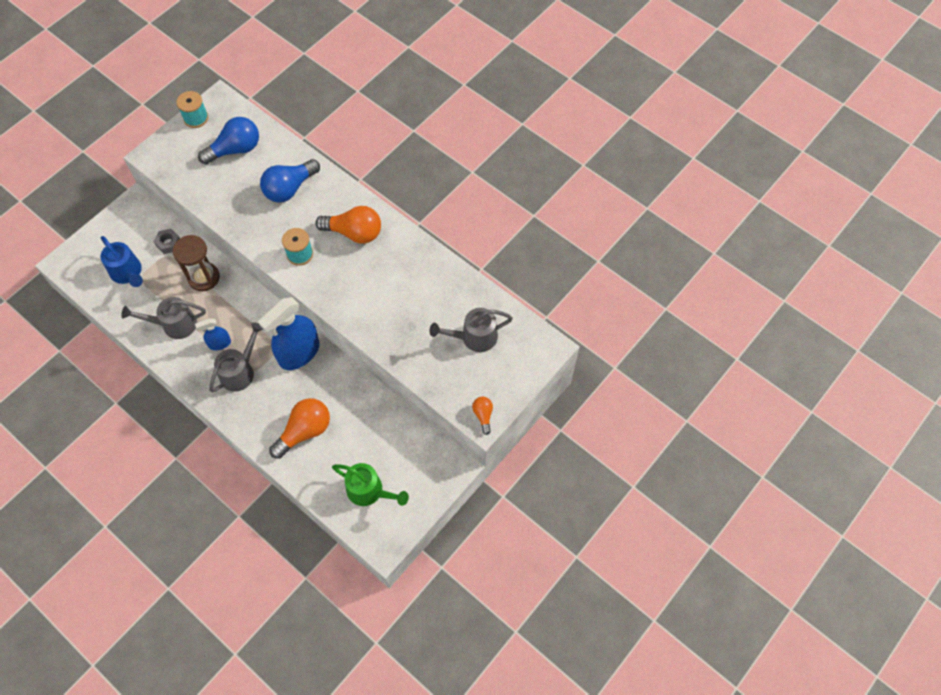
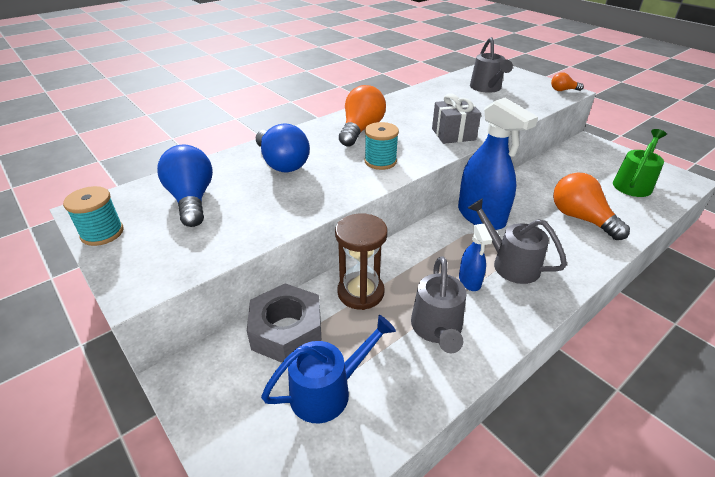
camera: 80 degrees left, 25 degrees down
(168, 243) = (286, 331): grey nut -> grey nut, size x1.91
(356, 306) = (453, 134): none -> grey gift

